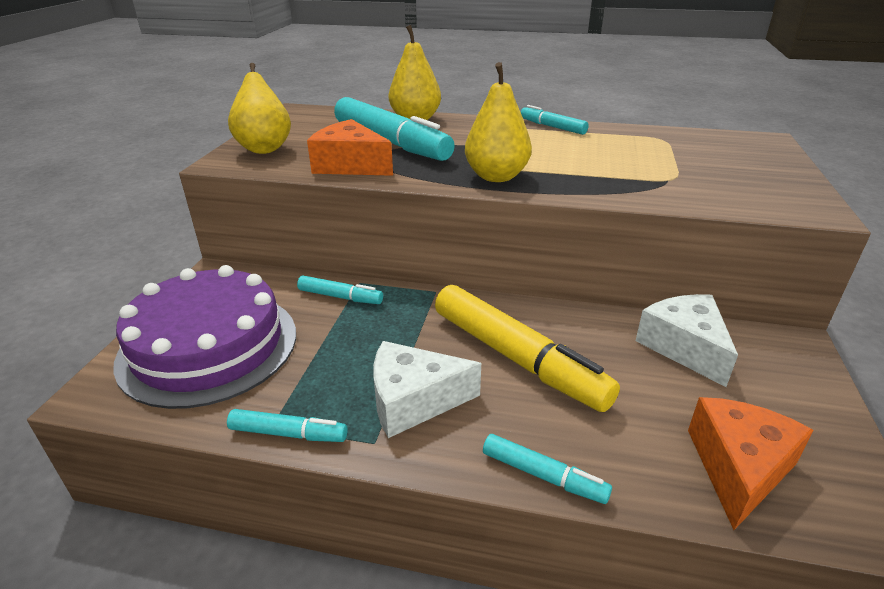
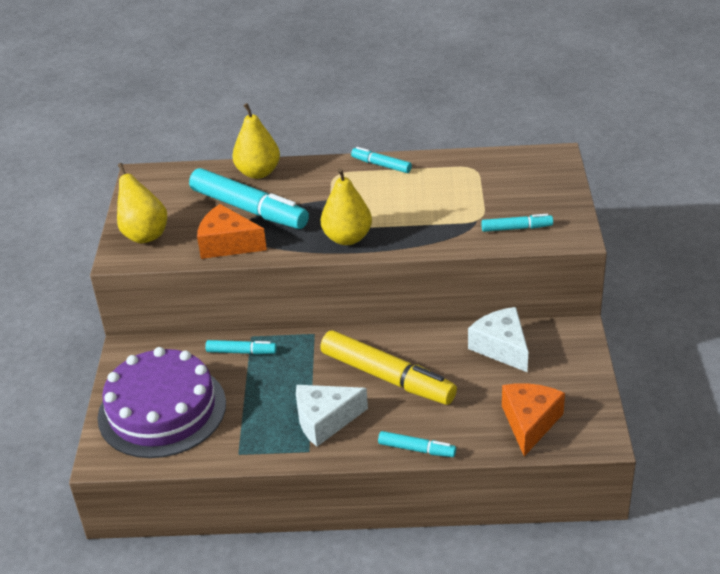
camera: 10 degrees left, 5 degrees up
(288, 434) = (252, 456): turquoise marker -> turquoise marker (516, 228)

